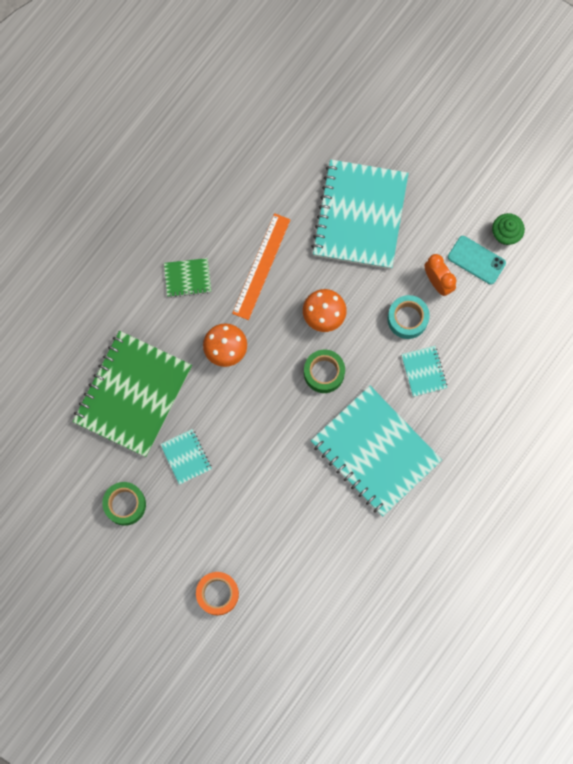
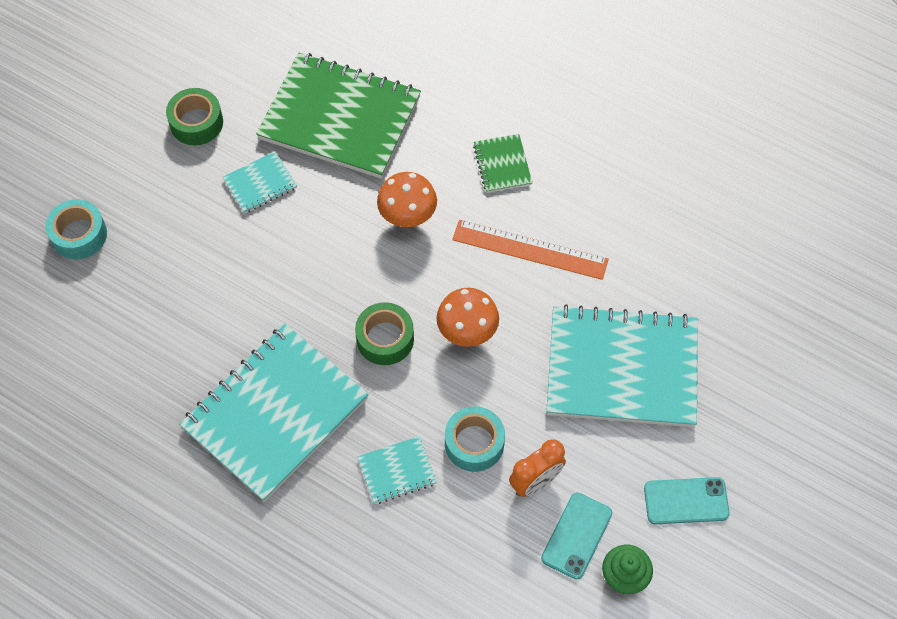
camera: 85 degrees right, 15 degrees down
(217, 594) = (79, 235): orange tape -> turquoise tape
(457, 188) = (686, 501): none -> turquoise phone

